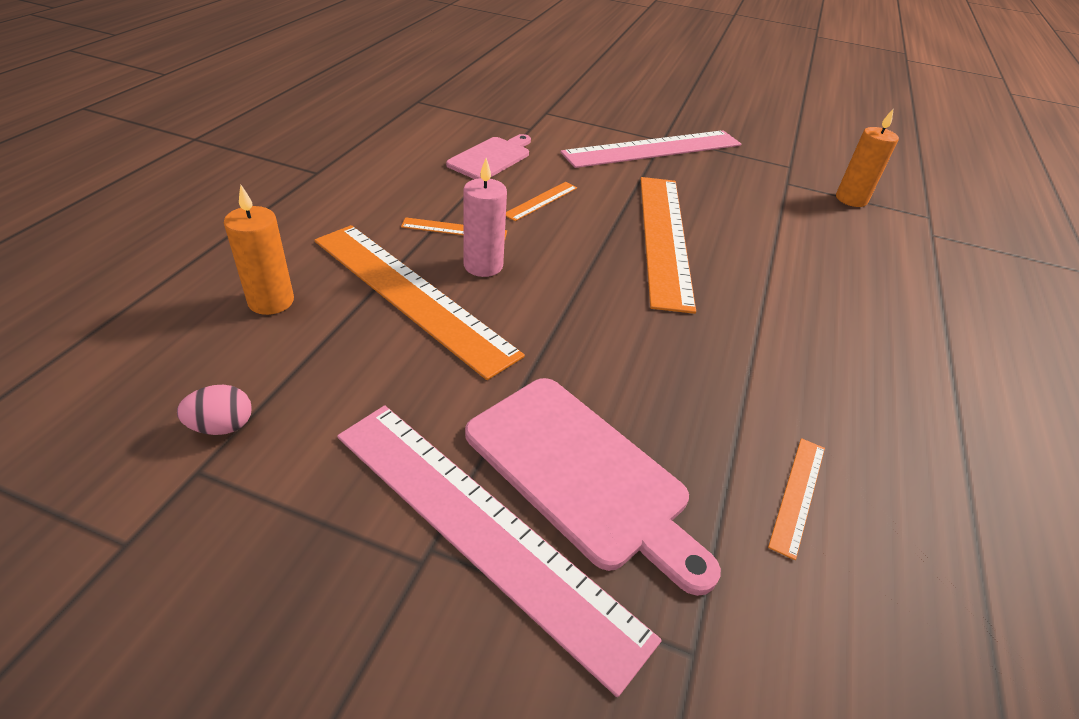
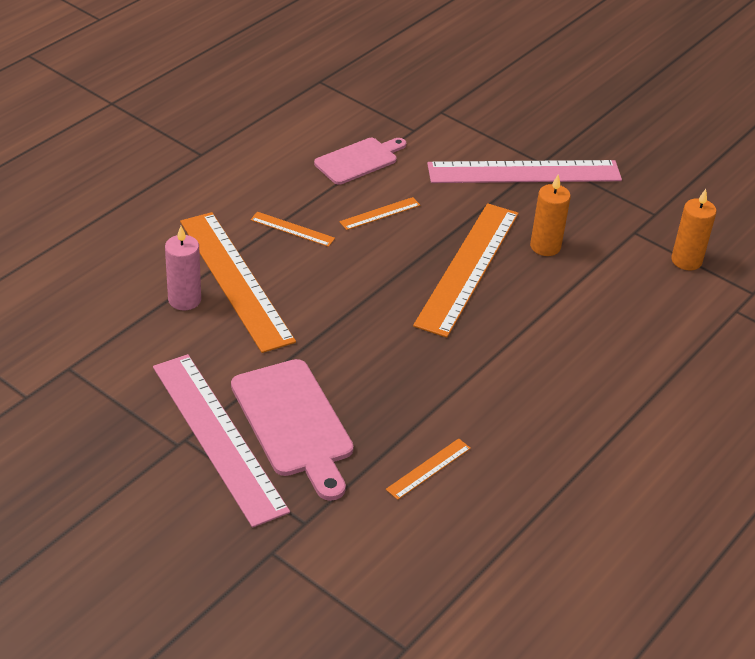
camera: 20 degrees right, 0 degrees up
(222, 426) = (87, 345): pink egg -> none
(271, 301) = (136, 266): orange candle -> orange candle (545, 246)
(483, 266) = (300, 266): pink candle -> pink candle (184, 300)

